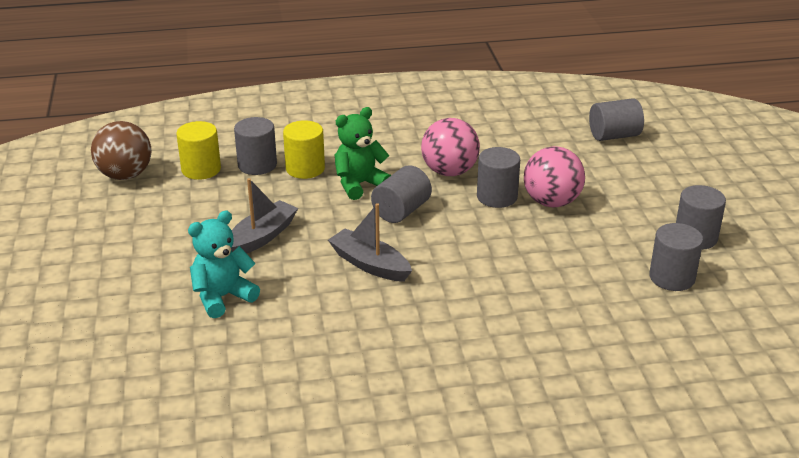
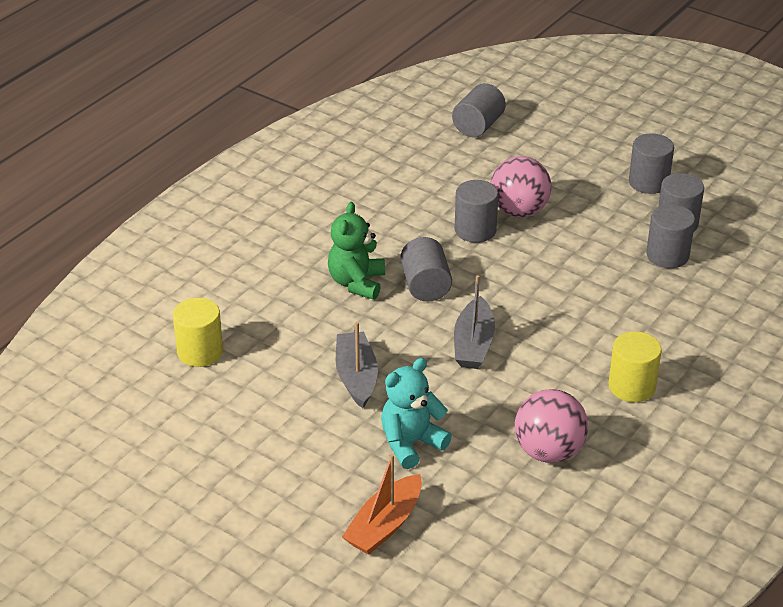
camera: 45 degrees left, 5 degrees up
(121, 333) = (384, 525): none -> orange boat
(125, 175) = (139, 400): brown ball -> none
(223, 297) = (411, 443): turquoise teddy bear -> turquoise teddy bear turned 45 degrees clockwise
(257, 165) = (243, 318): grey cylinder -> grey cylinder (667, 255)
(305, 169) = (289, 296): yellow cylinder -> yellow cylinder (632, 387)
(369, 264) = (473, 344): grey boat -> grey boat turned 75 degrees counterclockwise
(449, 171) = (407, 229): pink ball -> pink ball (548, 451)

